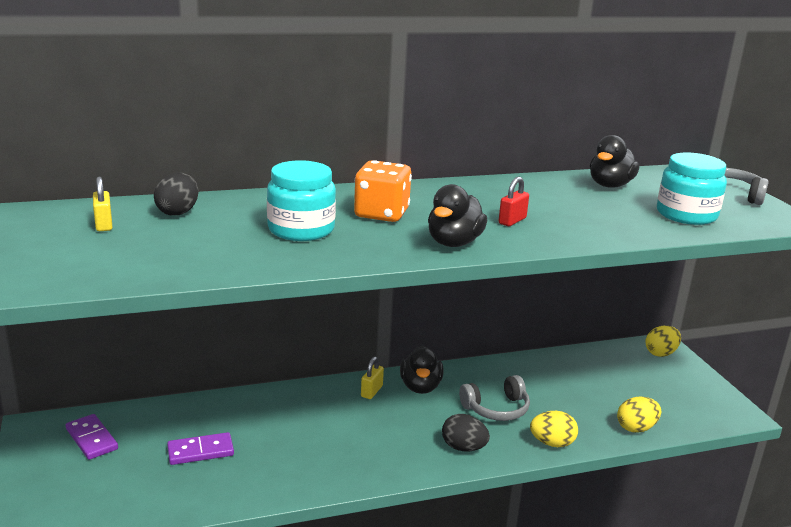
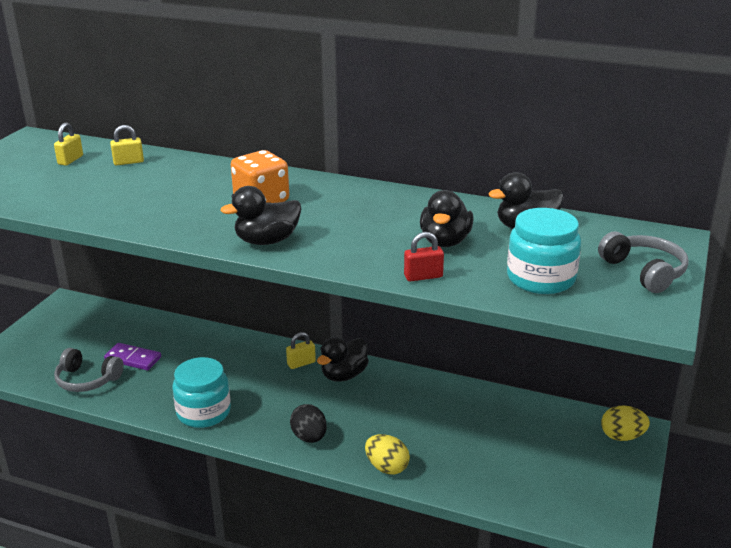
camera: 40 degrees right, 5 degrees up
(92, 439) = (84, 323): purple domino -> none
(178, 212) = (128, 162): black egg -> yellow padlock
(301, 229) = (180, 197): turquoise jar -> turquoise jar (203, 412)
(496, 409) = (380, 419): grey headphones -> grey headphones (87, 380)
(512, 221) = (354, 236): red padlock -> red padlock (423, 276)
(581, 208) = (445, 241): none -> black duck
(636, 428) = (484, 491): yellow egg -> none

